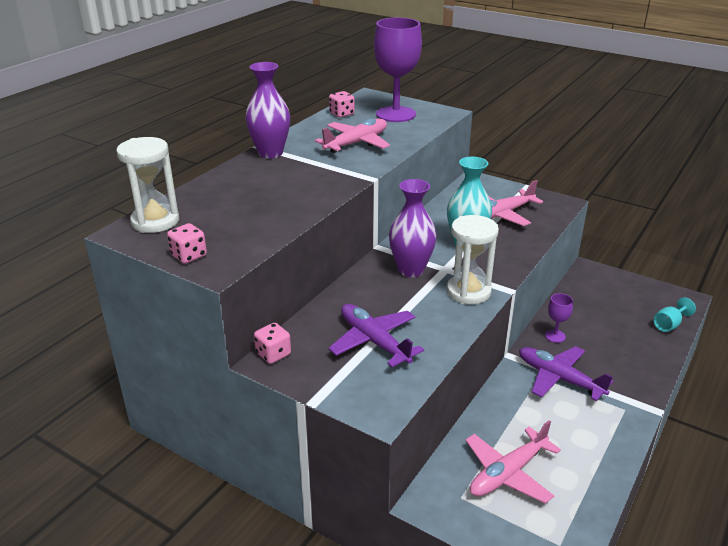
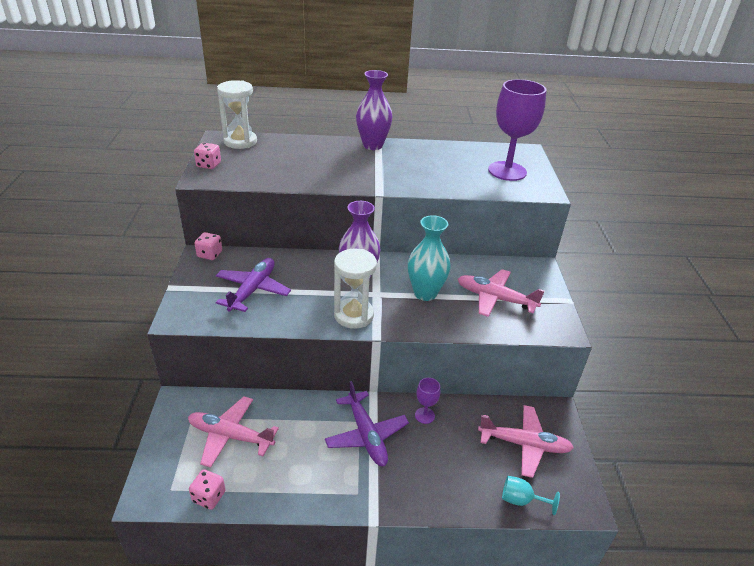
camera: 55 degrees right, 5 degrees up
(341, 114) = (474, 150): pink dice -> pink dice (209, 497)
(356, 143) = (430, 170): pink plane -> pink plane (524, 444)
(559, 378) = (366, 435): purple plane -> purple plane turned 150 degrees clockwise

